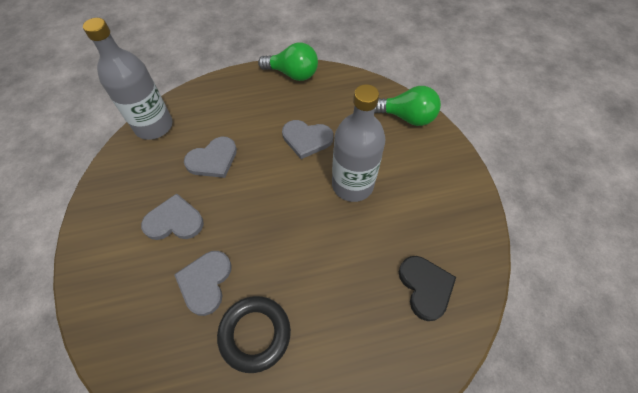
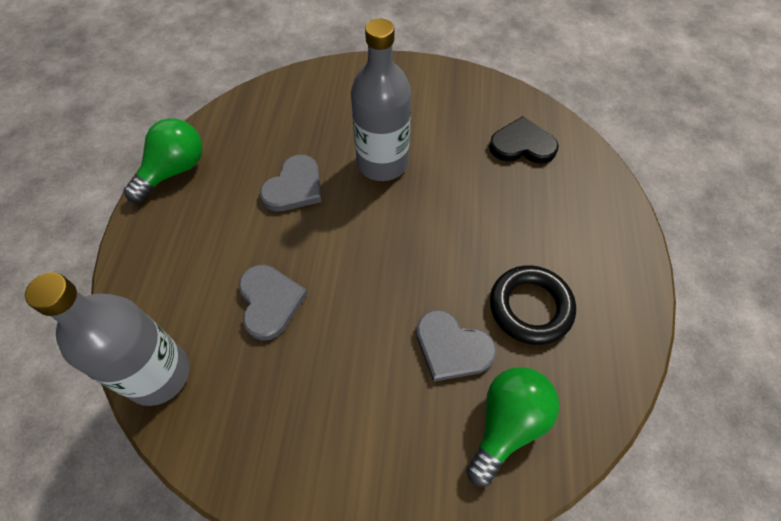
camera: 70 degrees left, 0 degrees up
(174, 221) = (348, 370): grey heart -> none
(406, 117) = (316, 85): green light bulb -> green light bulb (507, 424)

